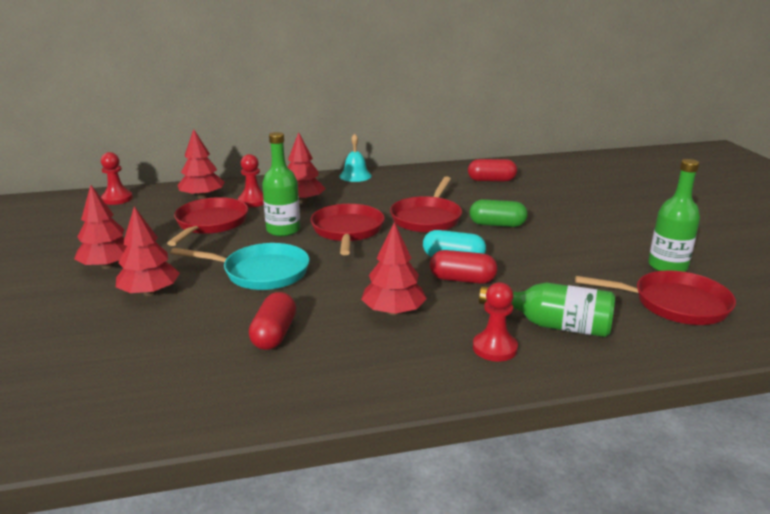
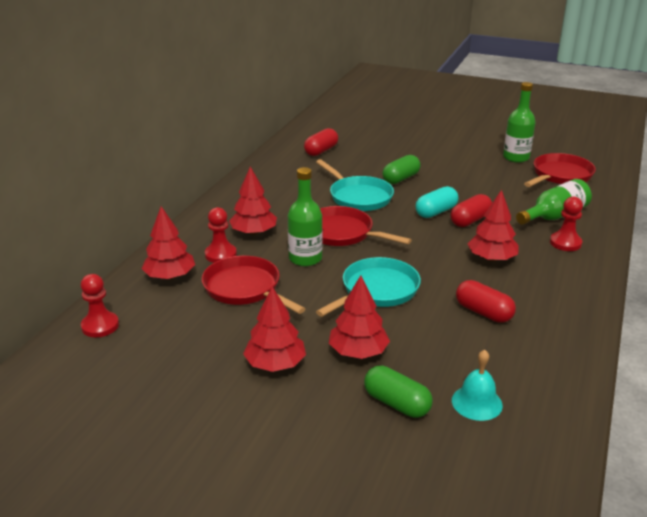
camera: 55 degrees left, 5 degrees up
(79, 331) = (397, 403): none -> green capsule
(355, 176) = (231, 194): turquoise bell -> turquoise bell (477, 402)
(427, 218) = (358, 197): red pan -> turquoise pan

